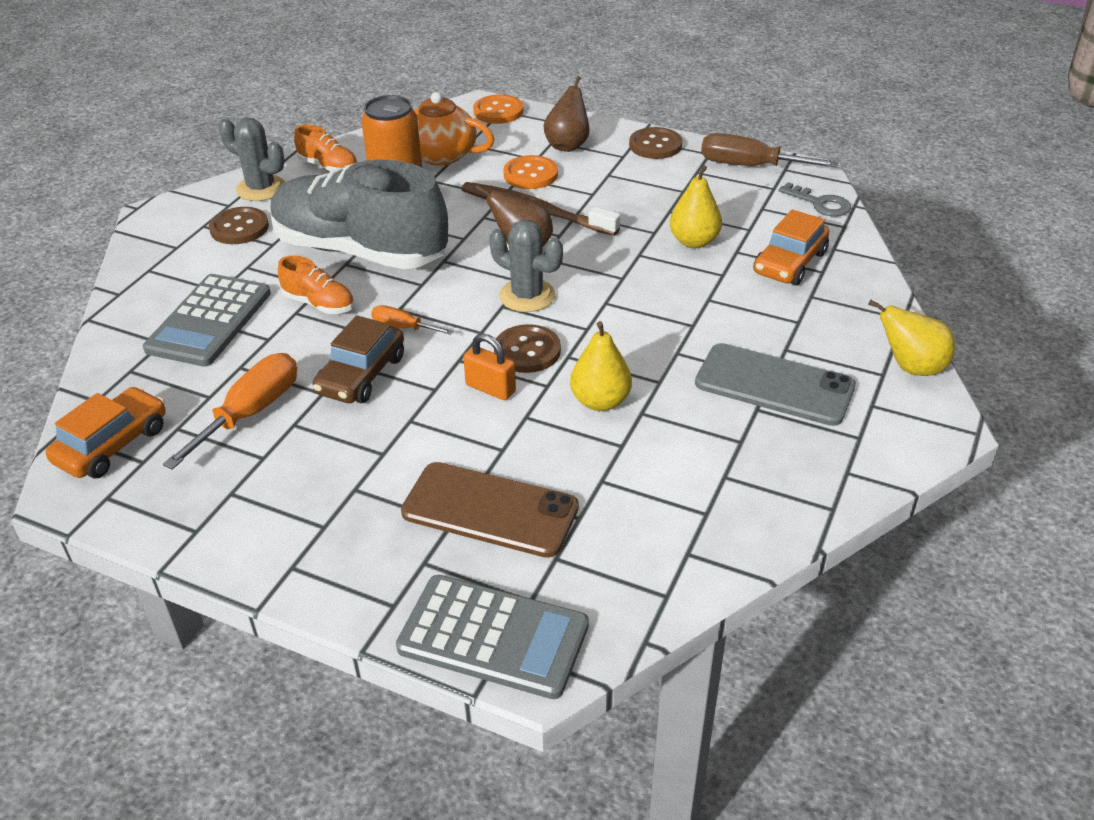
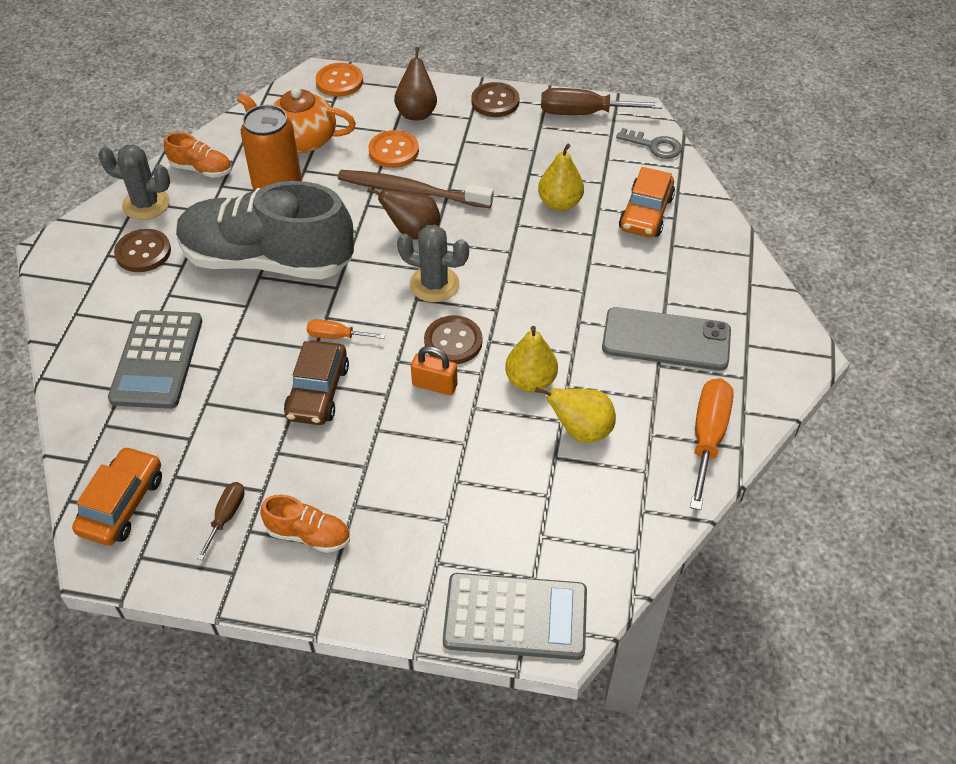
camera: 15 degrees left, 10 degrees up
(213, 475) = (226, 516): none -> brown screwdriver
(250, 413) = (234, 448): orange screwdriver -> orange screwdriver (707, 438)
(319, 304) = (251, 324): orange shoe -> orange shoe (308, 535)
(490, 510) = (474, 503): brown phone -> none
(911, 367) = (768, 303): yellow pear -> yellow pear (581, 430)

